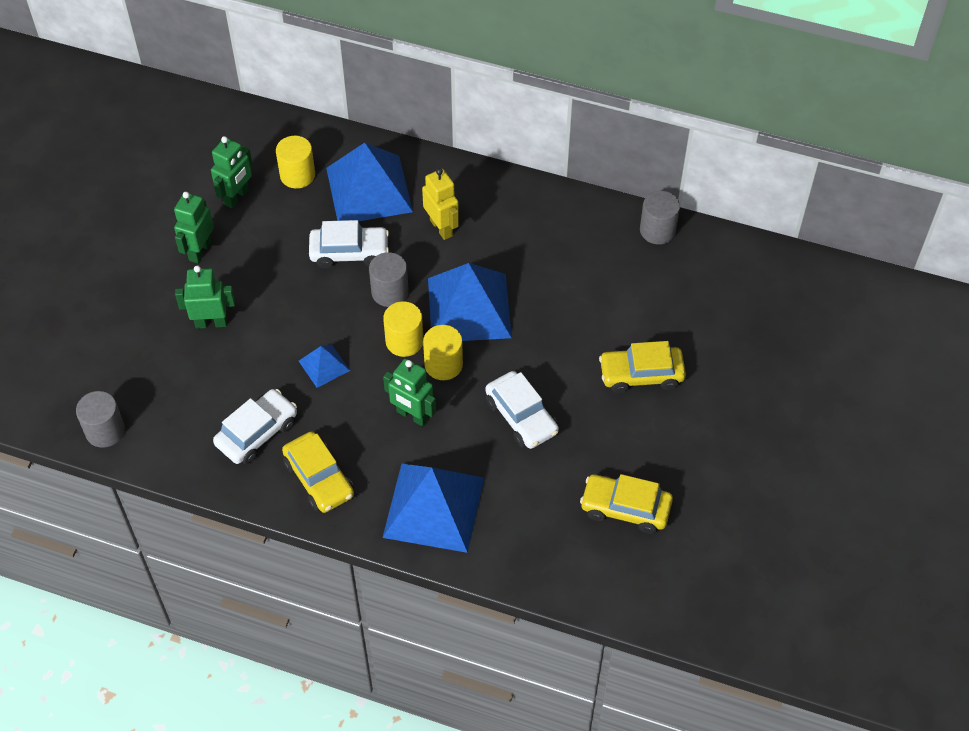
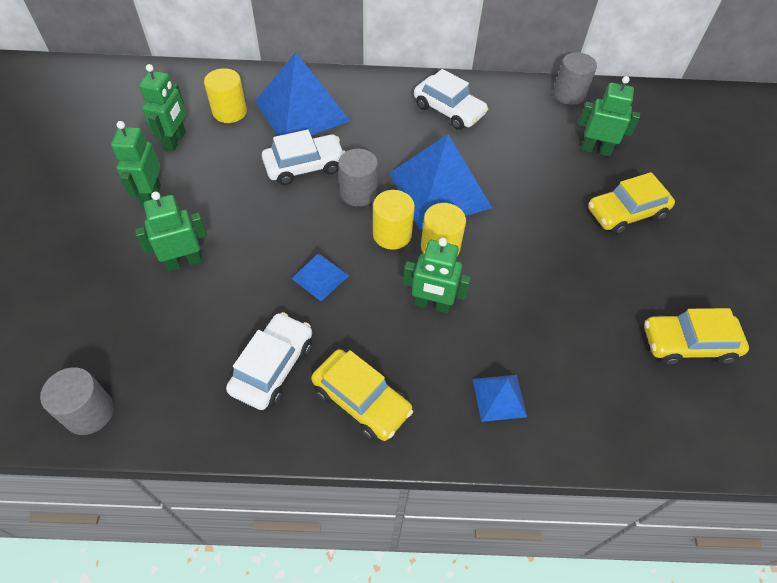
camera: 20 degrees left, 0 degrees up
(434, 507) = (499, 397): blue pyramid -> blue pyramid, size x0.47
(441, 228) = (382, 128): yellow robot -> none
(521, 417) = (539, 278): white car -> white car (449, 110)
(649, 301) = (595, 150): none -> green robot

